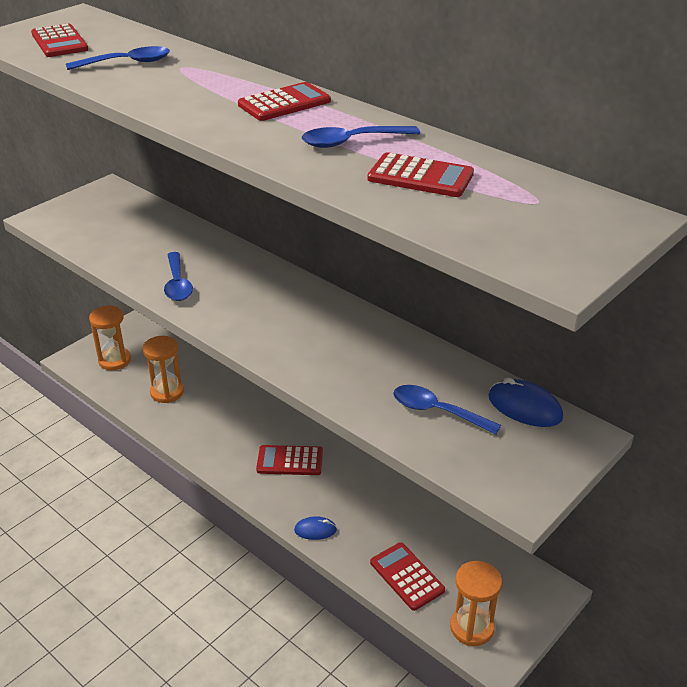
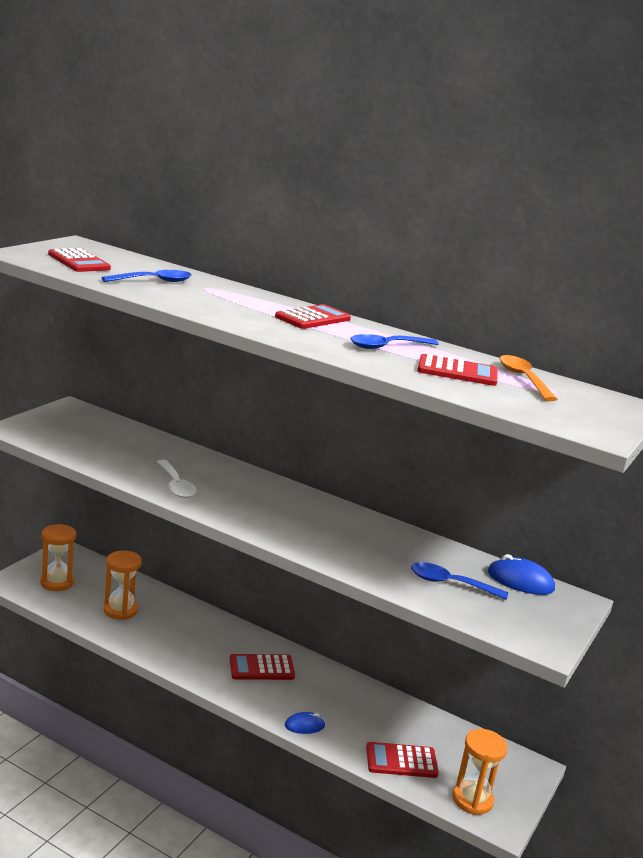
camera: 15 degrees left, 15 degrees down
(177, 284) = (176, 485): blue spoon -> white spoon
(406, 576) = (401, 761): red calculator -> red calculator turned 45 degrees counterclockwise
(504, 182) = (523, 379): none -> orange spoon

